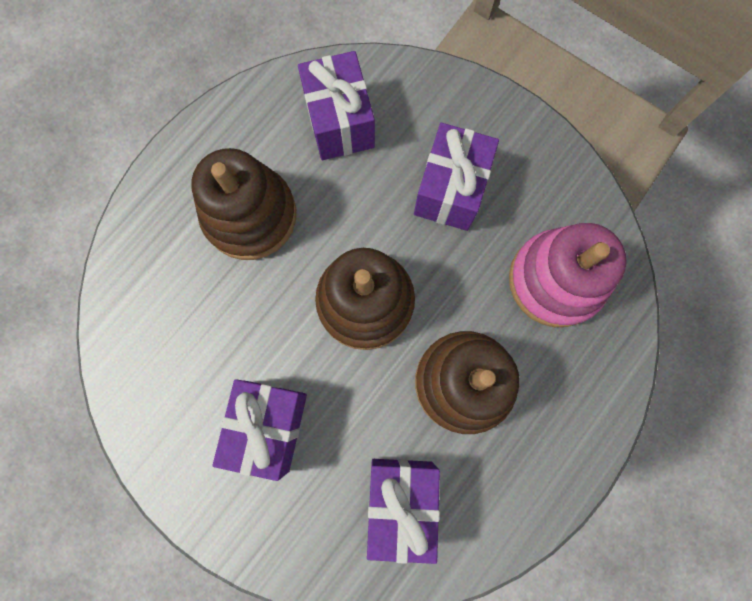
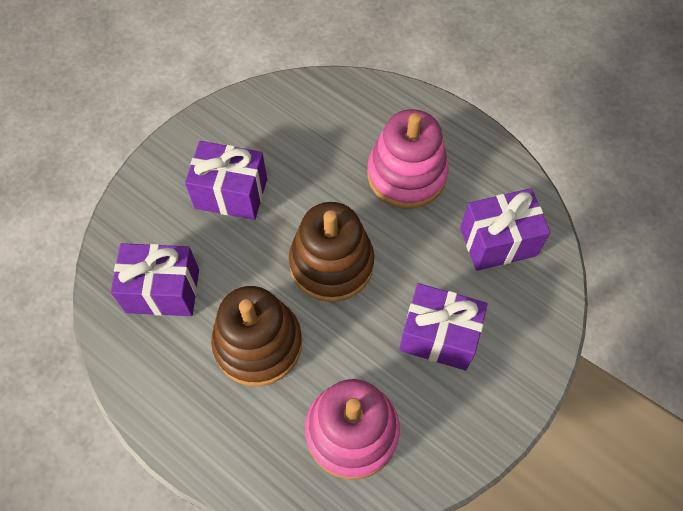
camera: 90 degrees right, 15 degrees down
(250, 215) = (406, 174): brown stacking toy -> pink stacking toy

